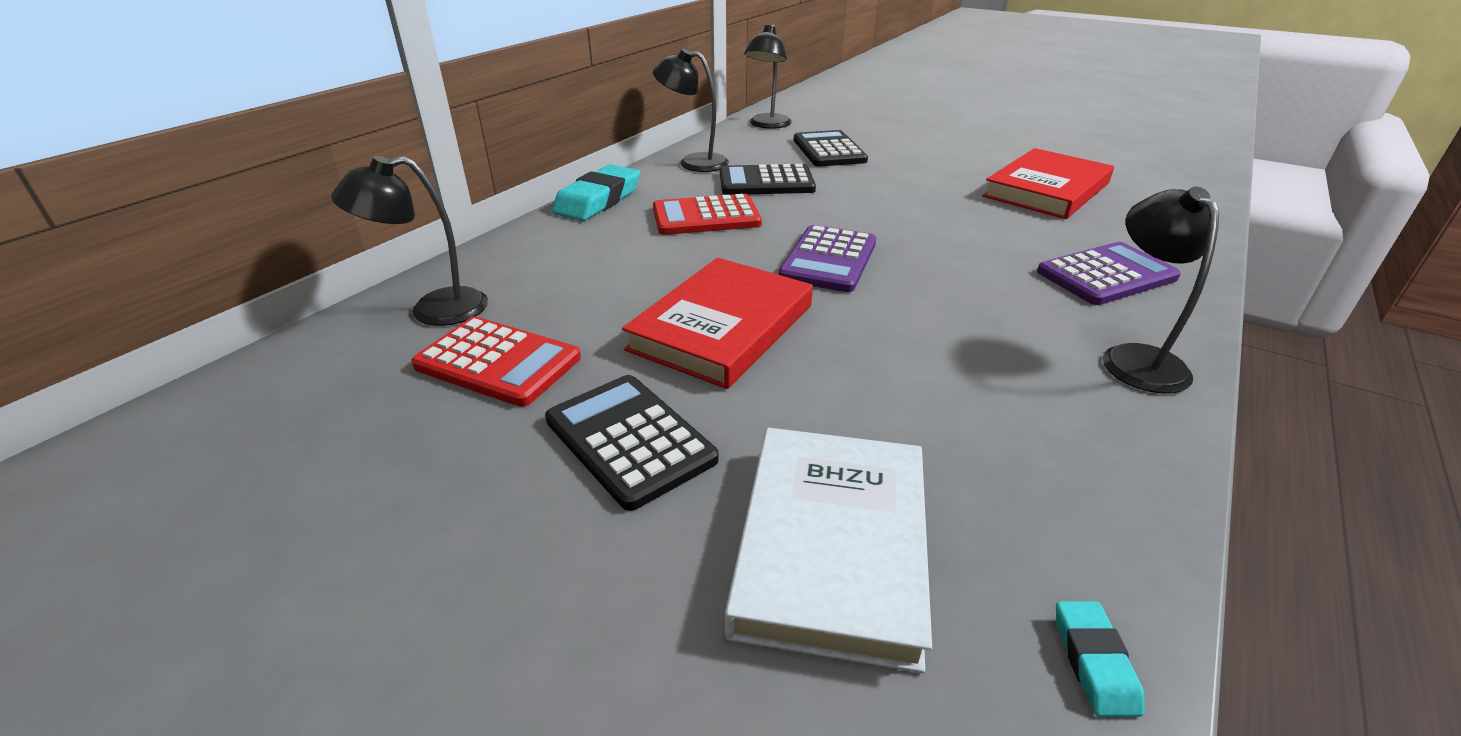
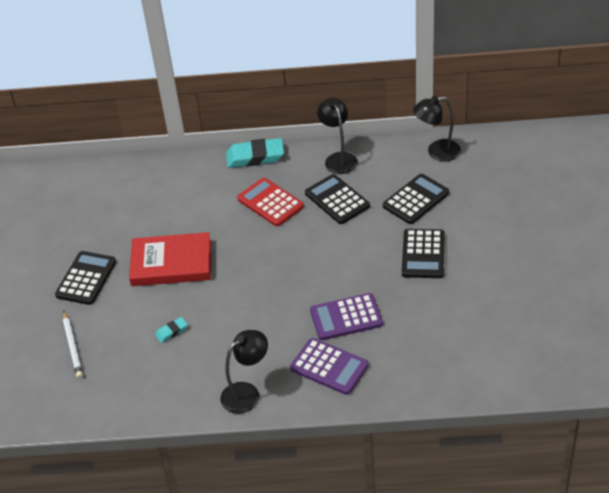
camera: 60 degrees right, 10 degrees up
(433, 310) = (119, 180): black lamp -> none
(498, 362) = (102, 221): red calculator -> none
(828, 260) = (260, 266): purple calculator -> purple calculator (346, 317)
(832, 545) = (72, 347): white book -> white pencil
(928, 170) = (423, 254): none -> black calculator
(1046, 190) = (439, 314): red book -> none
(1094, 662) = (65, 414): turquoise eraser -> turquoise eraser (171, 331)

